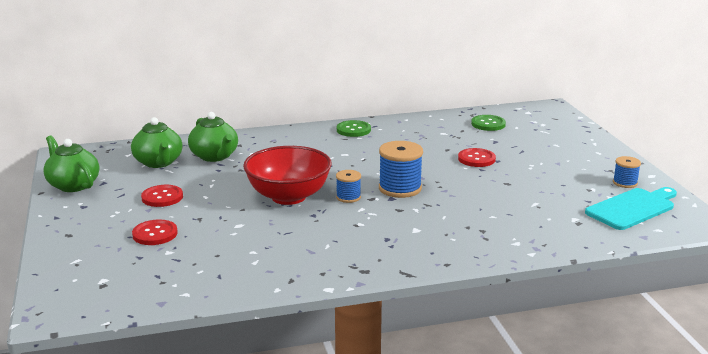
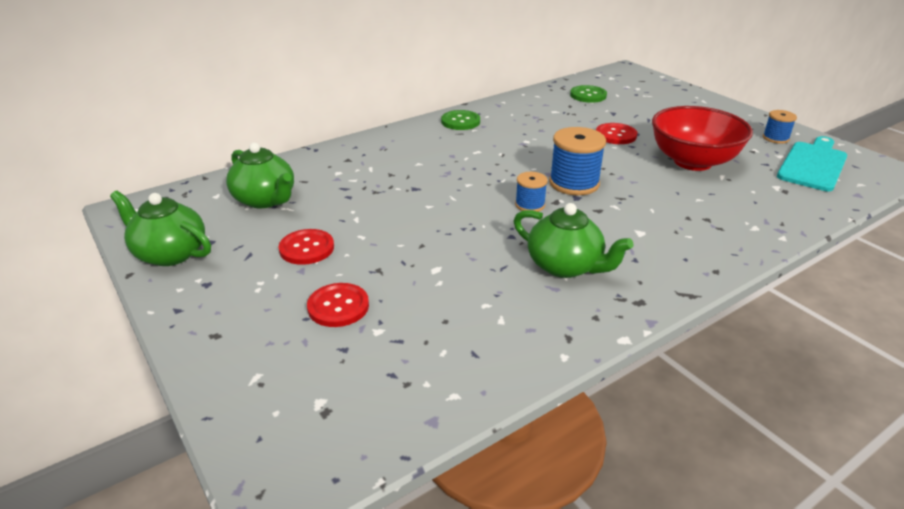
camera: 20 degrees left, 10 degrees up
(215, 156) = (330, 179): green teapot -> green teapot (565, 266)
(288, 197) = (462, 217): red bowl -> red bowl (692, 162)

